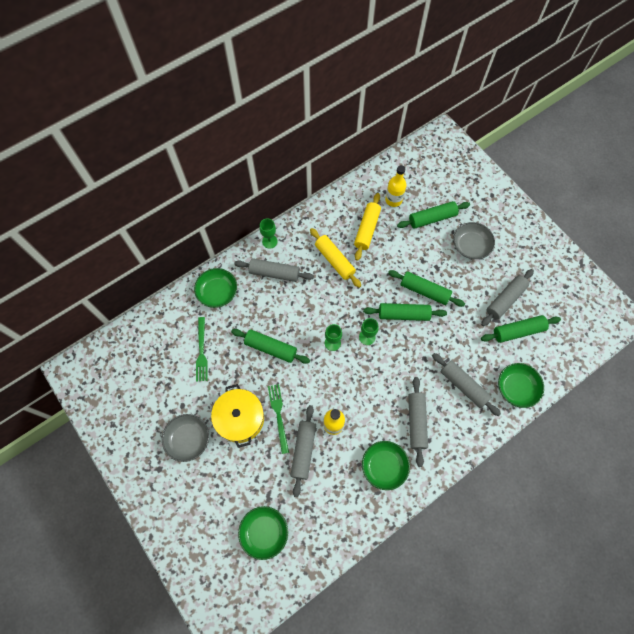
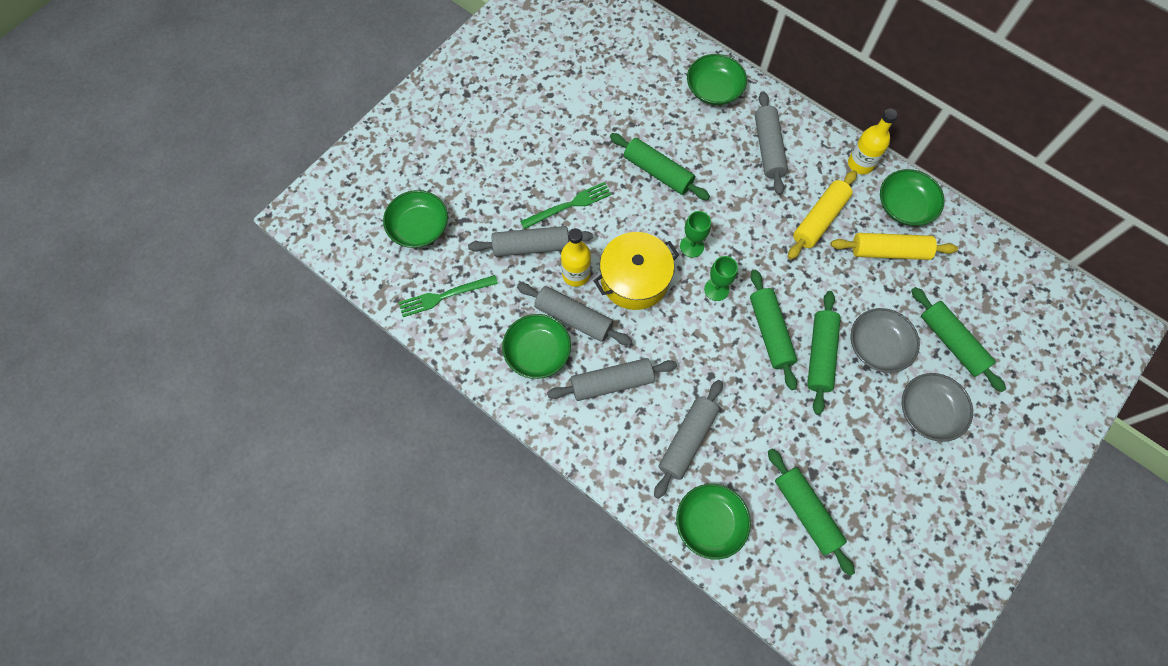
camera: 75 degrees right, 0 degrees up
(188, 439) = (510, 113): grey bowl -> grey bowl (878, 346)
(201, 351) = (626, 95): green fork -> green fork (444, 296)
(240, 418) = (552, 162): yellow pot -> yellow pot (634, 279)
(269, 241) = (814, 130): green goblet -> none
(270, 348) = (657, 172): green rolling pin -> green rolling pin turned 60 degrees counterclockwise
(339, 210) = (905, 206): none -> green bowl
(393, 200) = (958, 278): yellow bottle -> yellow bottle (860, 164)
(505, 300) = (853, 483): grey rolling pin -> grey rolling pin (573, 318)

